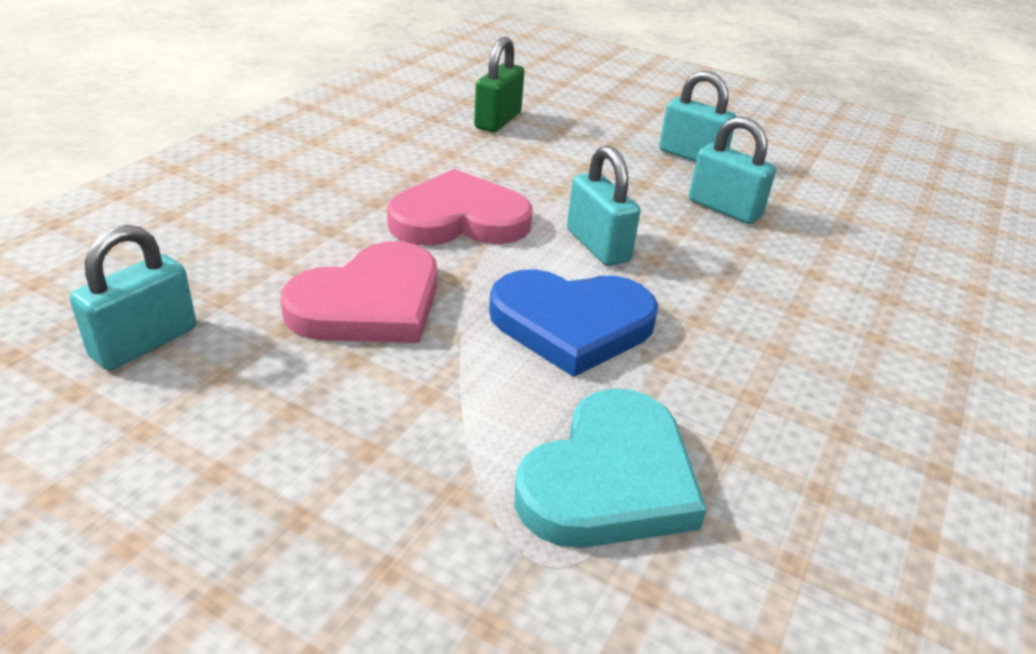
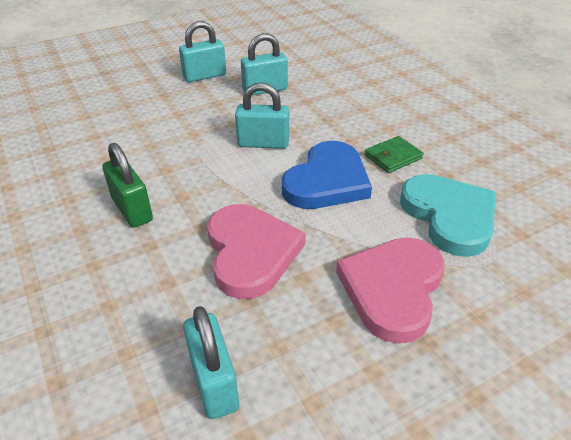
camera: 55 degrees left, 5 degrees up
(459, 219) = (190, 183): pink heart -> pink heart (392, 289)
(498, 121) = (85, 124): green padlock -> green padlock (132, 209)
(703, 374) = (393, 157): none -> green wallet

